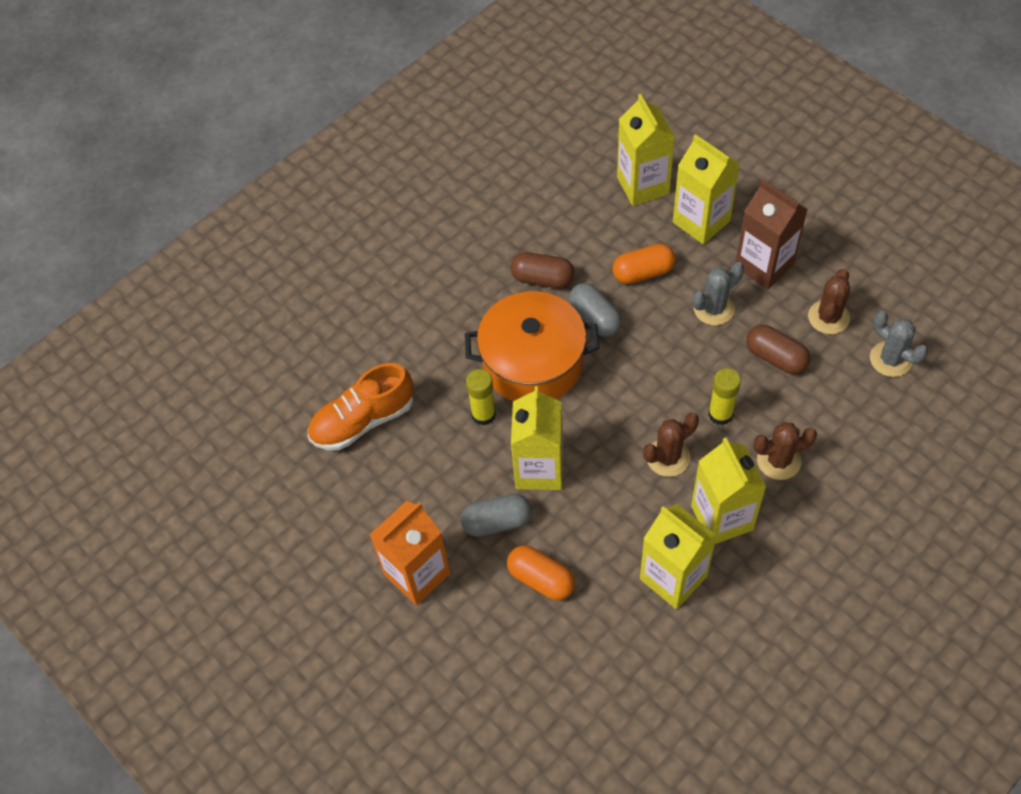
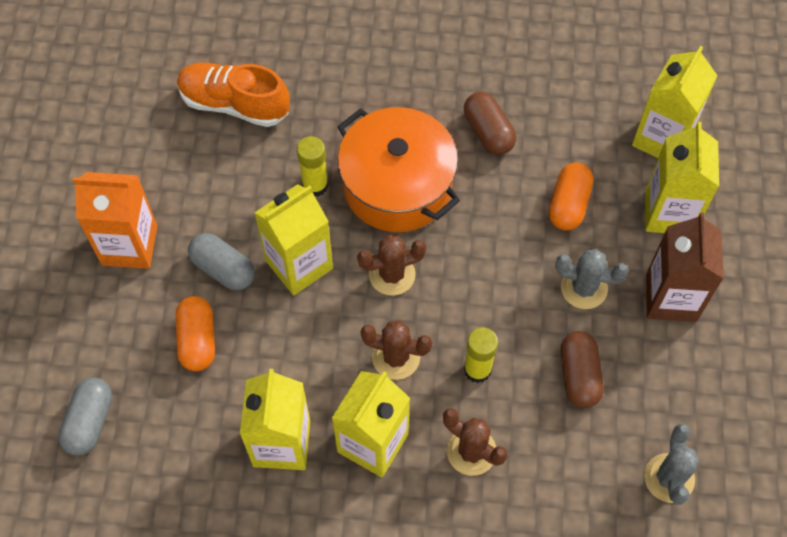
camera: 45 degrees right, 5 degrees up
(595, 318) = (486, 200): grey capsule -> grey capsule (90, 422)
(643, 273) = (568, 204): orange capsule -> orange capsule turned 75 degrees clockwise
(828, 317) = (665, 391): brown cactus -> brown cactus (392, 274)

